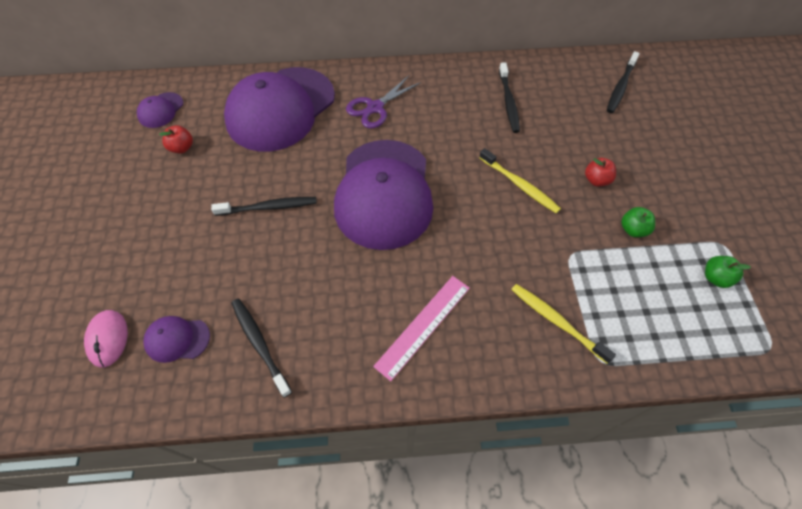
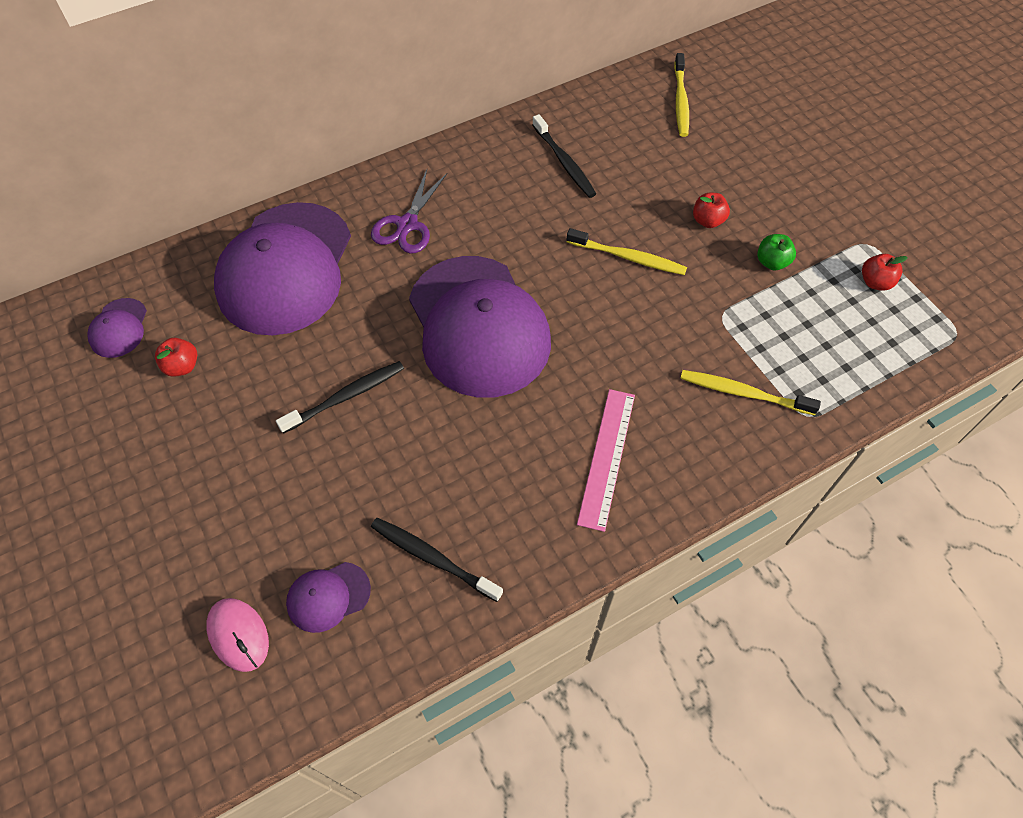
camera: 25 degrees left, 0 degrees up
(620, 87) = (680, 101): black toothbrush -> yellow toothbrush
(715, 278) = (875, 282): green apple -> red apple

